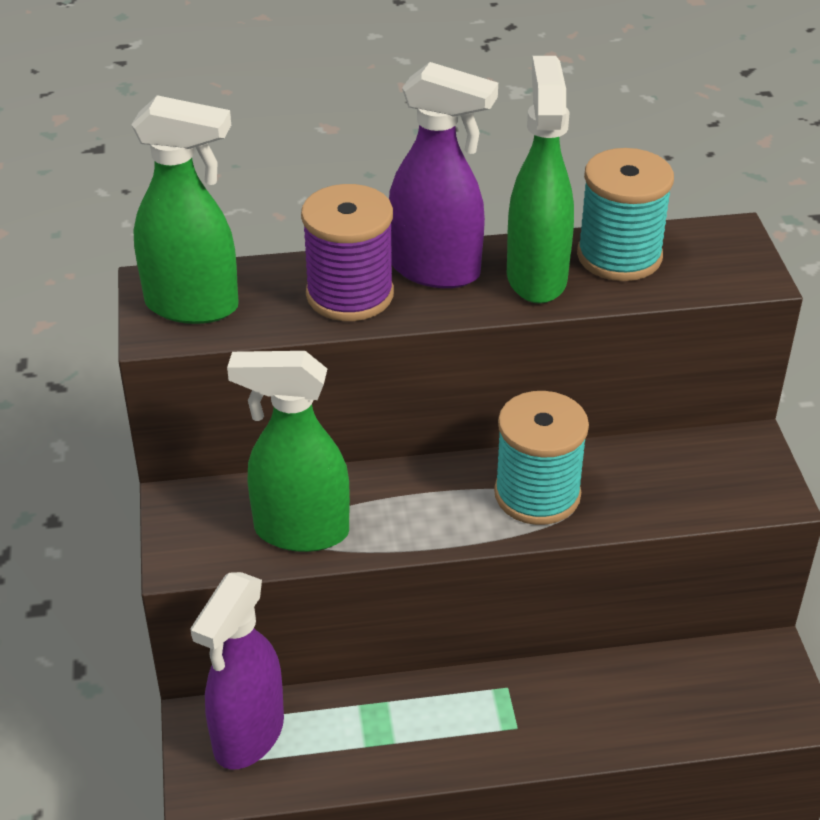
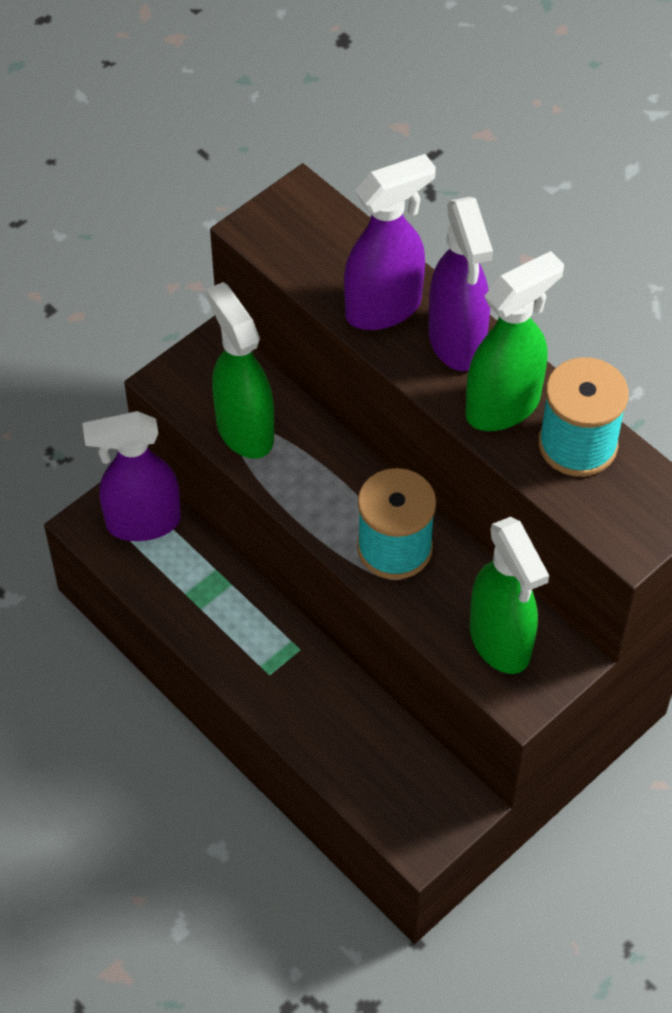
camera: 55 degrees right, 15 degrees up
(193, 306) = (295, 230): green spray bottle -> green spray bottle (500, 642)
(350, 294) = (384, 308): purple spool -> purple spray bottle

